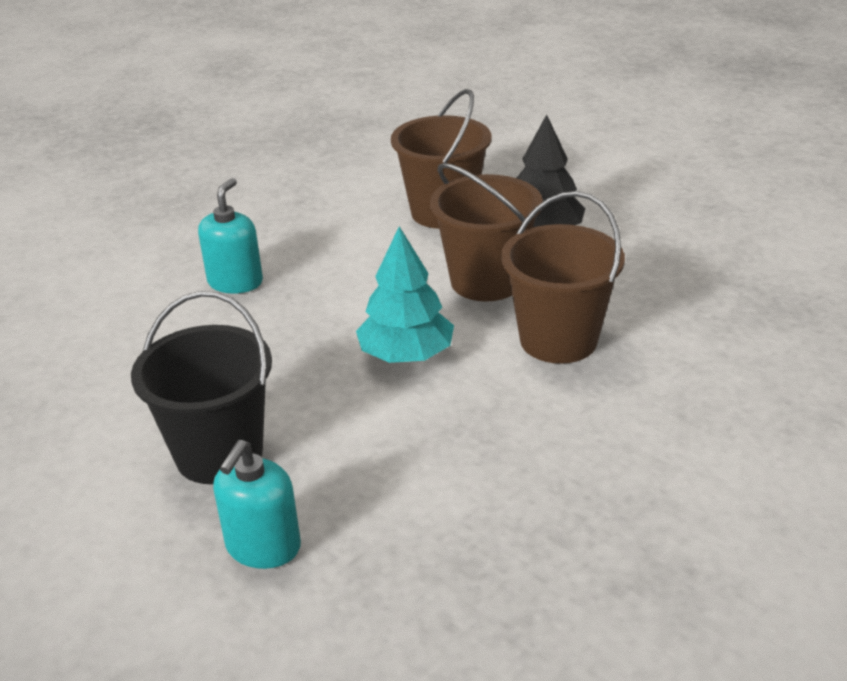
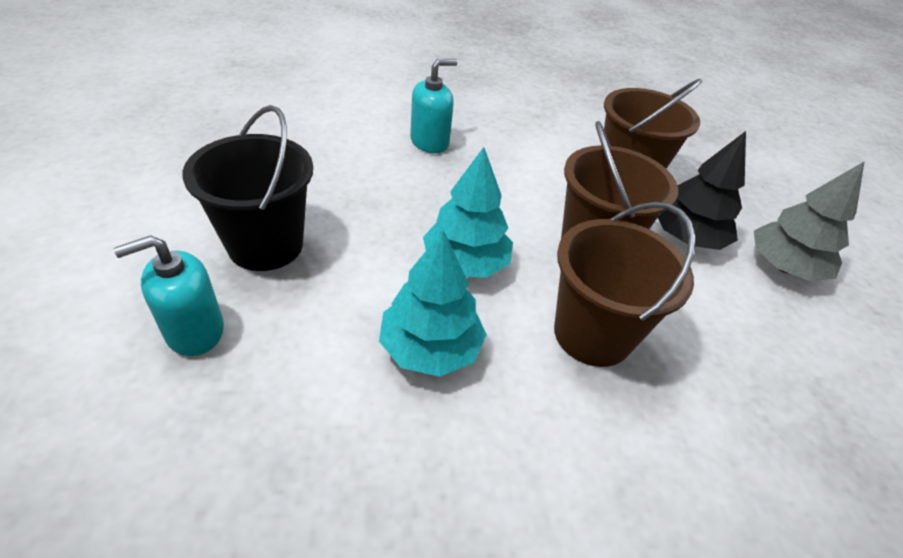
camera: 35 degrees right, 10 degrees up
(462, 426) = (430, 348): none -> turquoise tree
(627, 211) = (783, 267): none -> grey tree

